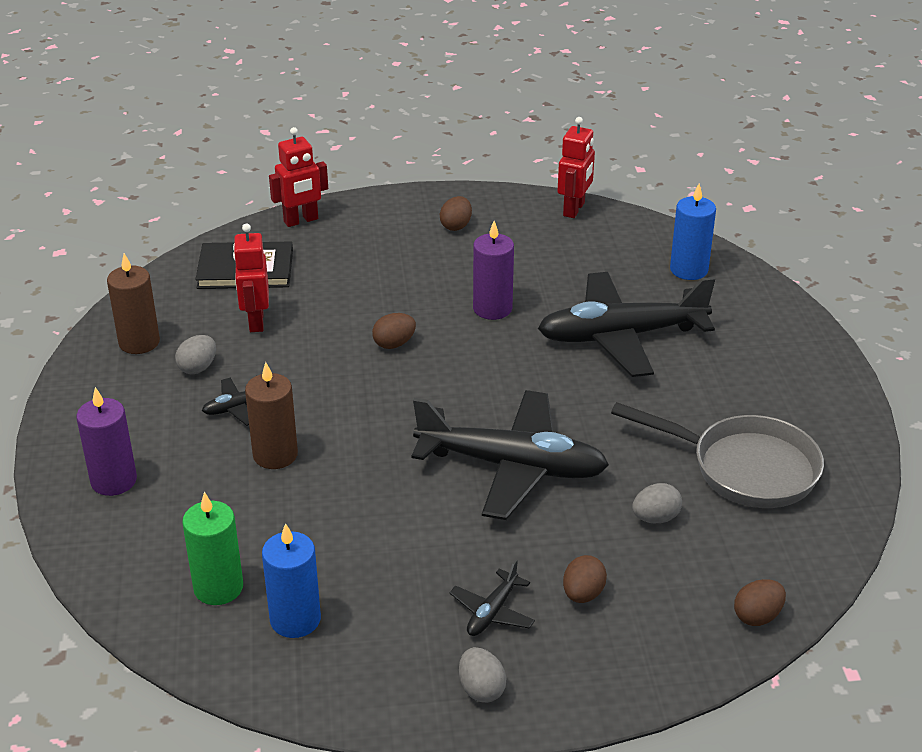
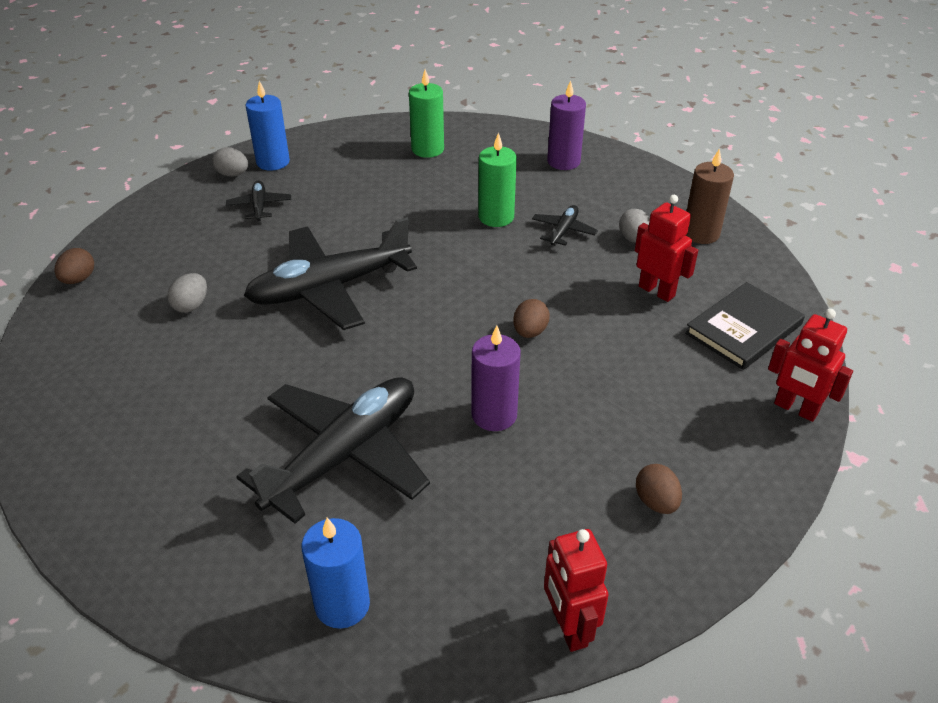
camera: 140 degrees right, 5 degrees up
(275, 455) = (496, 217): brown candle -> green candle
(295, 619) = (368, 156): blue candle -> blue candle (273, 162)
(301, 220) = (795, 409): red robot -> red robot turned 75 degrees counterclockwise
(583, 594) = (209, 239): brown egg -> none
(744, 468) = (139, 379): grey pan -> none

